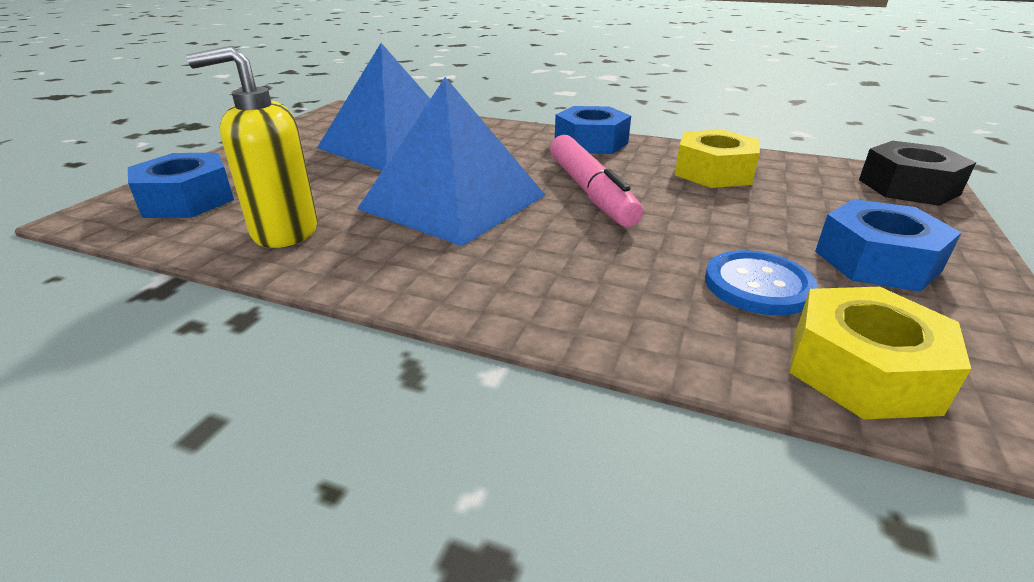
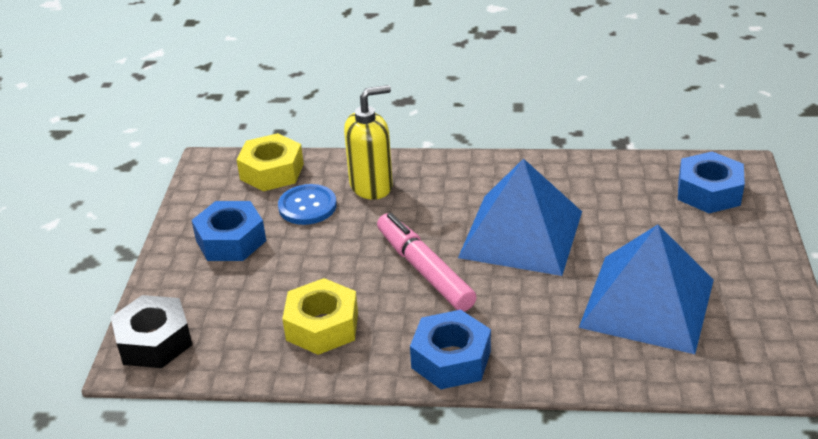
camera: 165 degrees right, 5 degrees up
(284, 232) = (603, 182): yellow soap dispenser -> yellow soap dispenser (371, 186)

